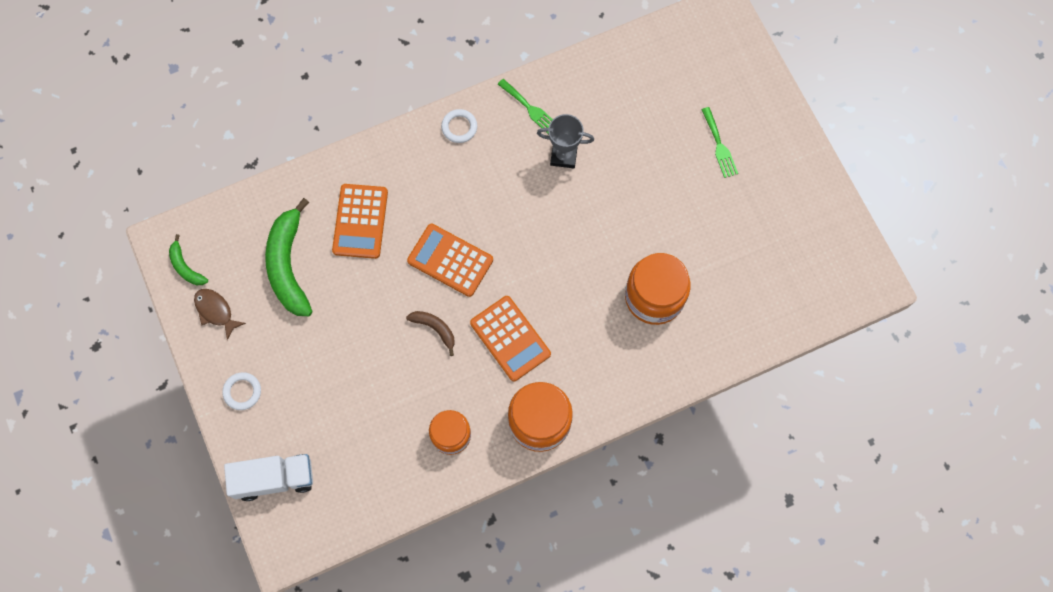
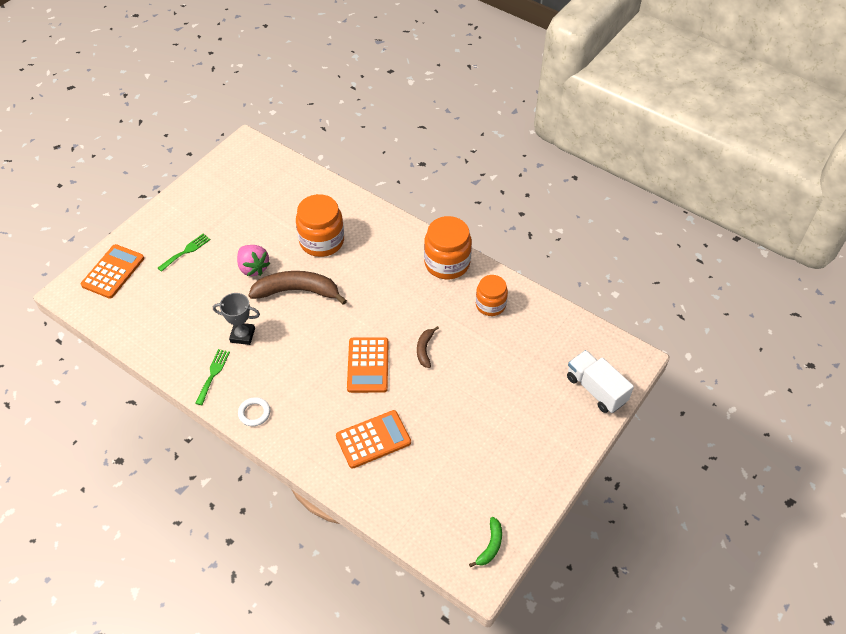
camera: 120 degrees left, 20 degrees down
(216, 311) = (510, 500): brown fish -> none
(242, 392) = (554, 445): white ring -> none
(288, 265) = (439, 470): green banana -> none
(510, 338) = (402, 303): orange calculator -> orange calculator (113, 272)
(563, 155) = (242, 335): grey trophy -> grey trophy turned 60 degrees counterclockwise
(593, 236) = (297, 291): none -> brown banana
(654, 205) = (253, 268): none -> pink strawberry

